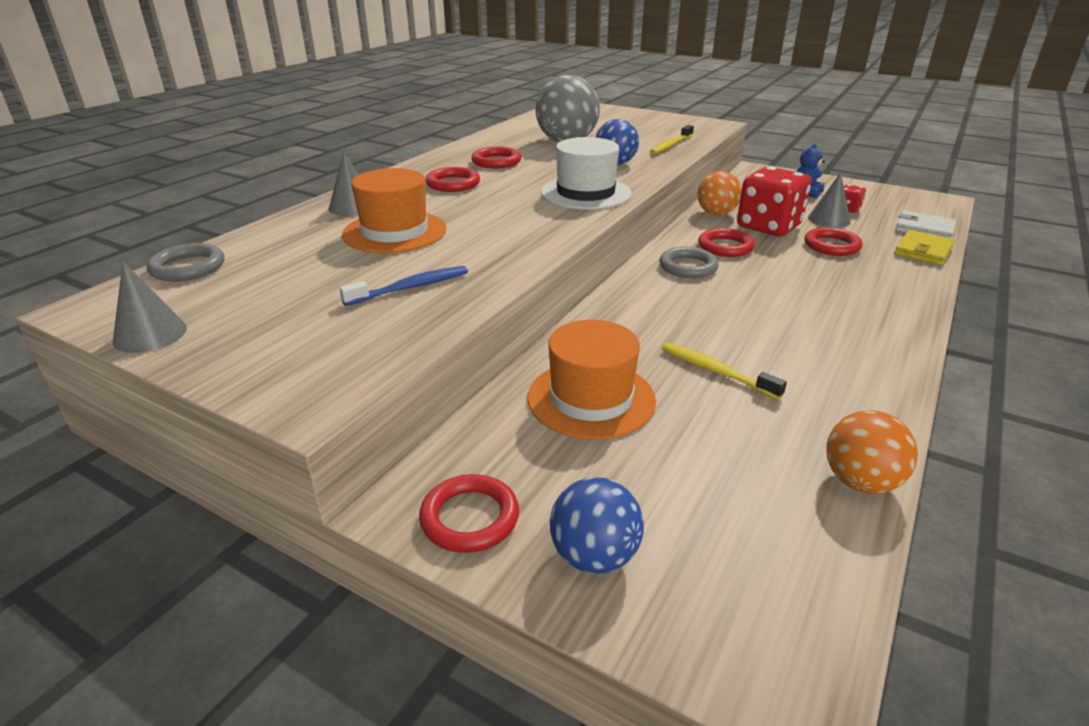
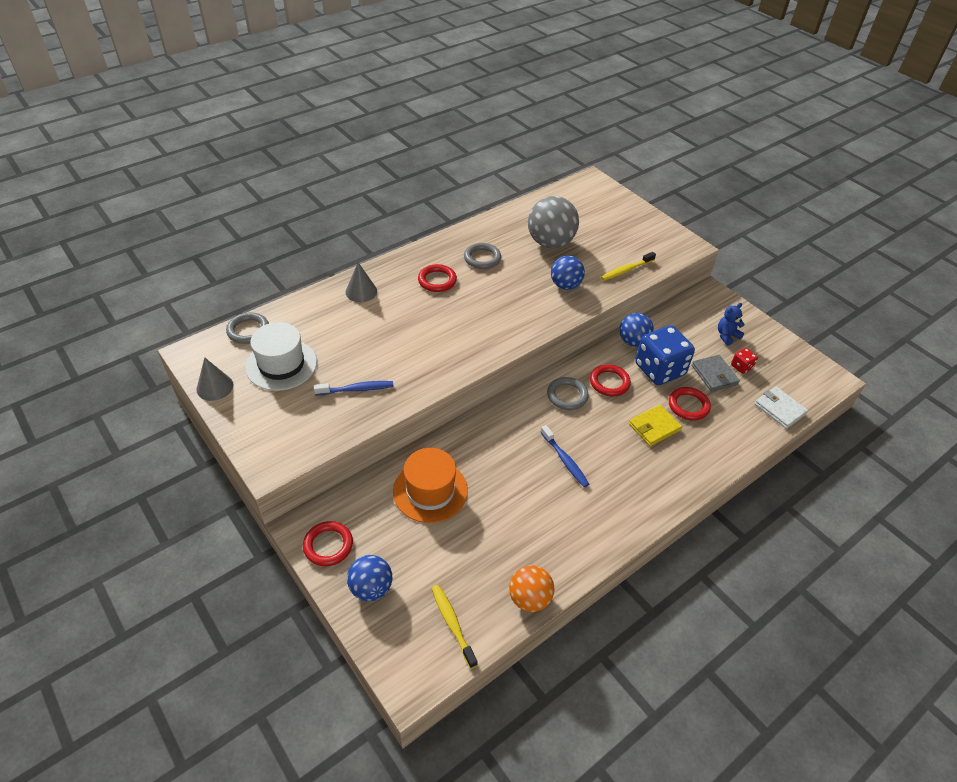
camera: 20 degrees right, 15 degrees up
(395, 232) = (373, 328): orange hat -> none
(496, 161) = (482, 258): red ring -> grey ring
(585, 193) = (518, 319): white hat -> white hat (281, 364)
(716, 213) = (633, 341): orange ball -> blue ball
(716, 371) = (514, 495): yellow toothbrush -> yellow toothbrush (452, 624)
(746, 321) = (565, 460): none -> blue toothbrush
(768, 227) = (659, 369): red dice -> blue dice
(829, 219) = (714, 375): grey cone -> grey wallet
(923, 251) = (753, 433): yellow wallet -> yellow wallet (654, 427)

